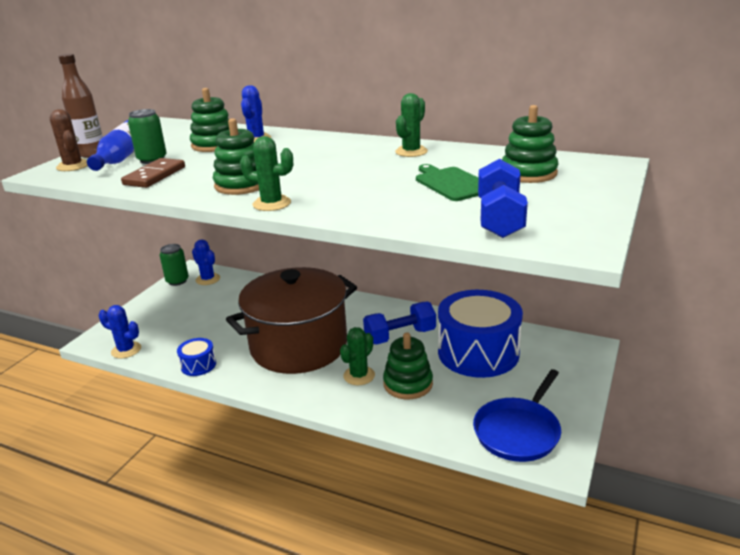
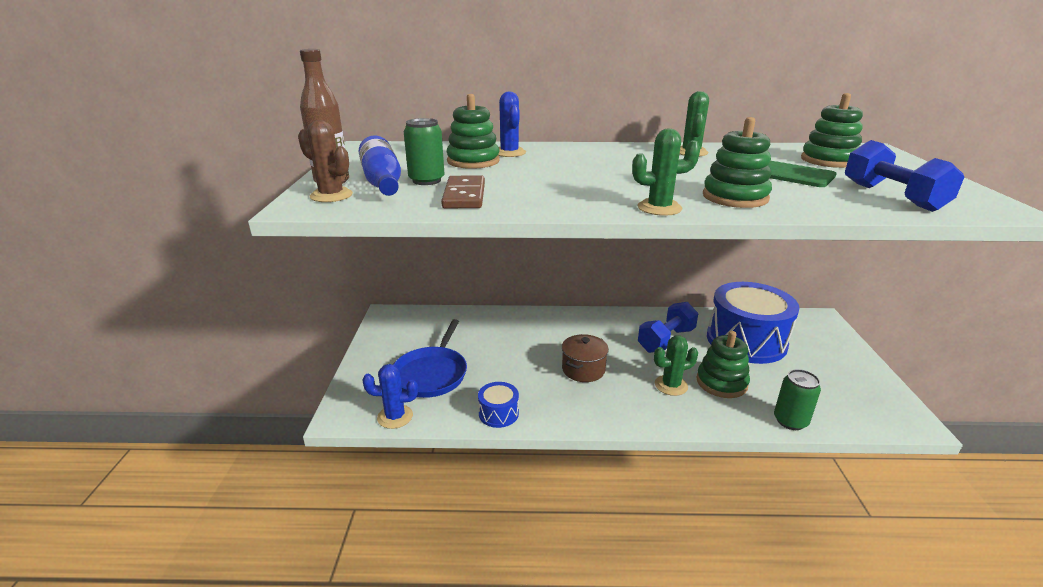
camera: 25 degrees left, 0 degrees up
(177, 281) = (381, 329): green can -> green can (790, 421)
(208, 279) = (415, 321): blue cactus -> none
(242, 185) = (587, 194): green stacking toy -> green stacking toy (735, 197)
(299, 346) = (583, 369): brown pot -> brown pot, size x0.42
(359, 376) = (671, 385): green cactus -> green cactus turned 60 degrees clockwise
(518, 431) = (854, 402): blue pan -> blue pan (431, 374)

